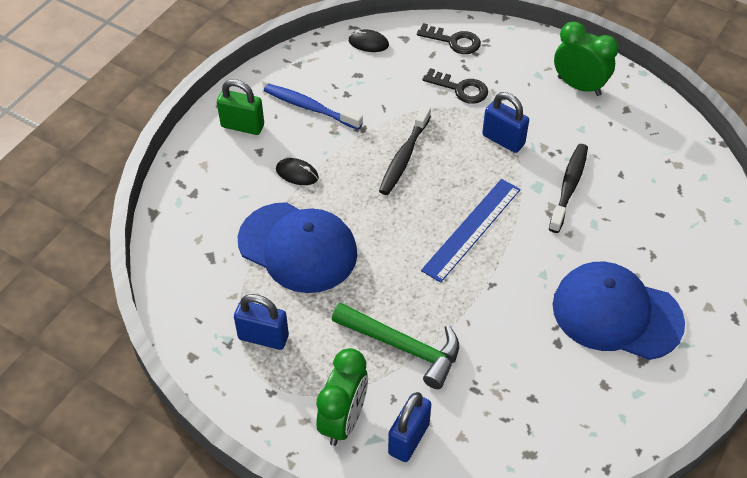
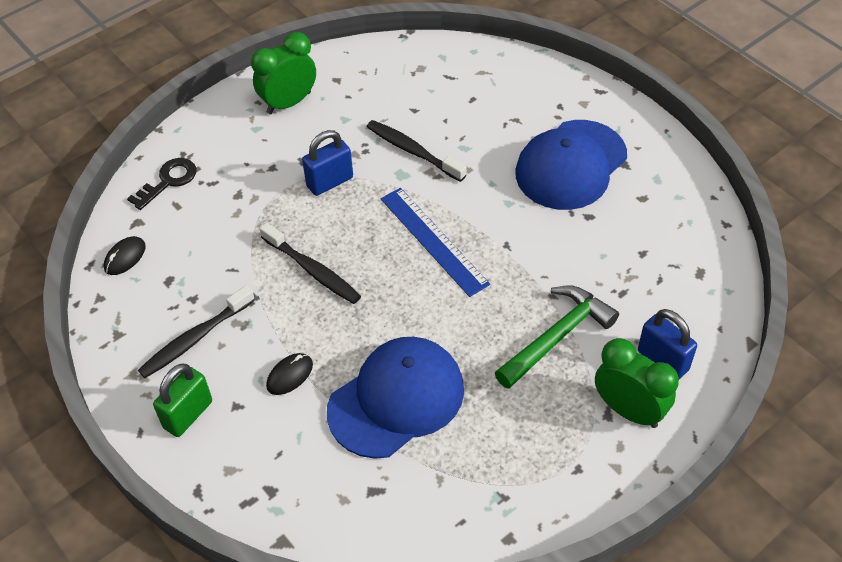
camera: 70 degrees left, 0 degrees up
(263, 337) = (506, 460): blue padlock -> none
(310, 107) = (195, 339): blue toothbrush -> black toothbrush
(460, 89) = (241, 195): black key -> none

